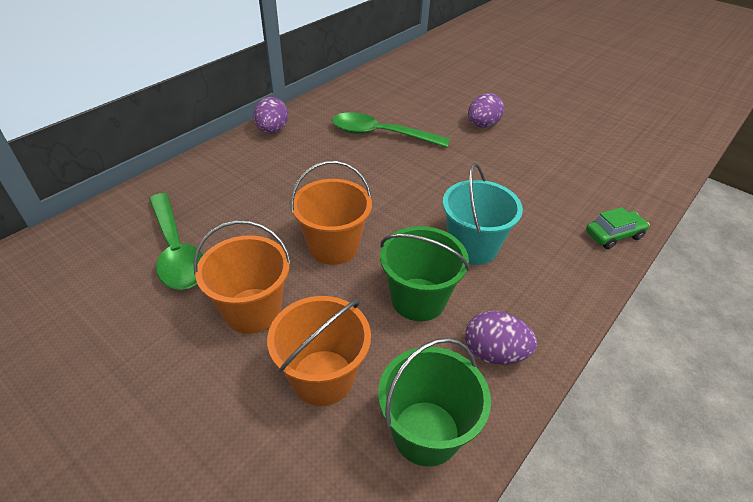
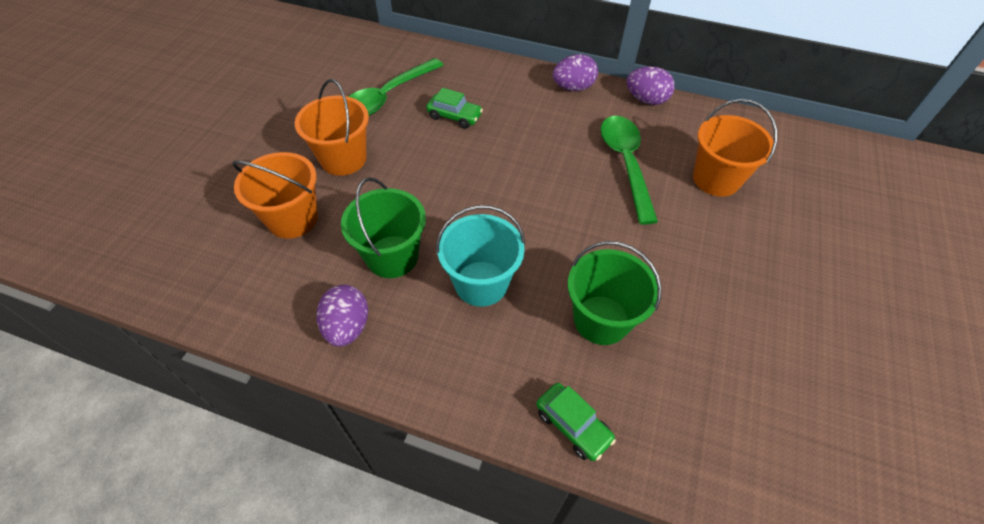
camera: 70 degrees right, 10 degrees up
(251, 209) = (454, 116): none -> green car
(333, 246) = (433, 181): orange bucket -> orange bucket (716, 179)
(426, 432) = (257, 294): green bucket -> green bucket (601, 320)
(482, 125) = (719, 249): purple egg -> purple egg (646, 100)

